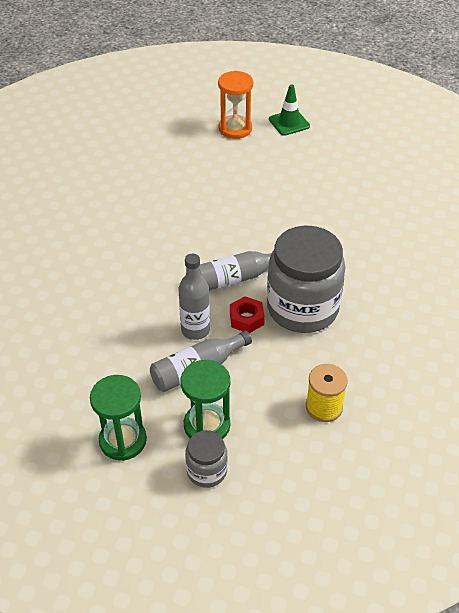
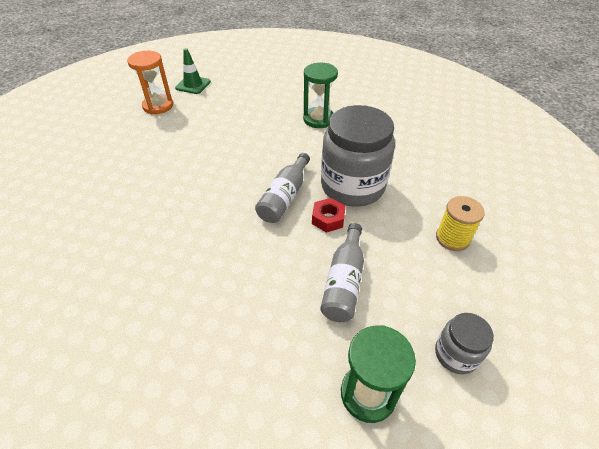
camera: 45 degrees left, 0 degrees up
(195, 330) = (304, 254): grey bottle -> none
(207, 425) = (407, 318): green hourglass -> green hourglass (318, 119)

